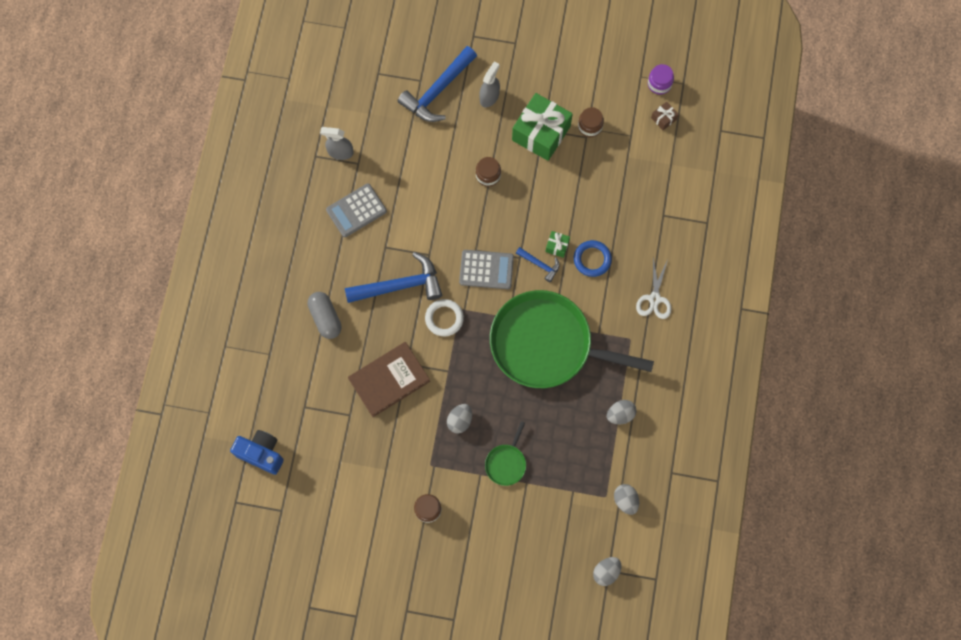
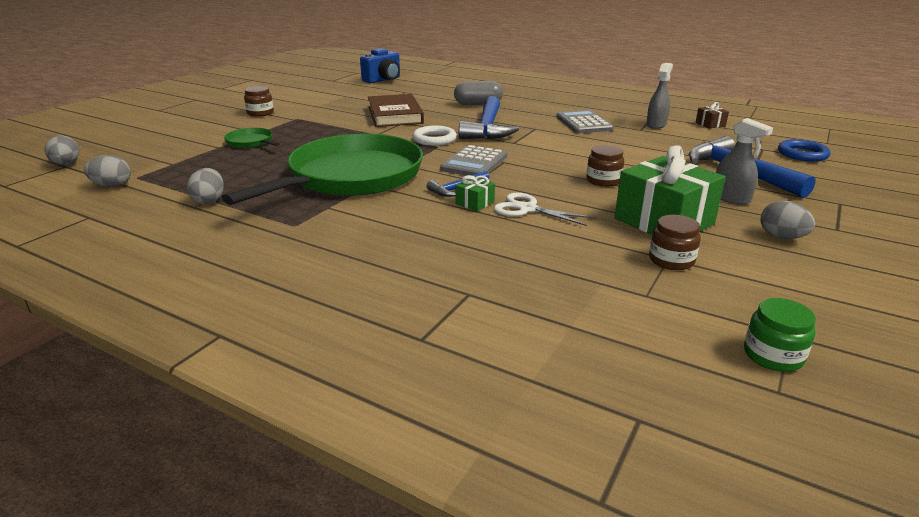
camera: 110 degrees right, 45 degrees down
(460, 421) = (321, 132): grey egg -> grey egg (781, 237)
(592, 259) = (437, 221): blue ring -> blue ring (802, 154)
(654, 299) = (331, 254): white scissors -> white scissors (527, 209)
(659, 84) = (773, 355): purple jar -> green jar
(663, 118) = (681, 341): brown gift -> brown gift (710, 124)

